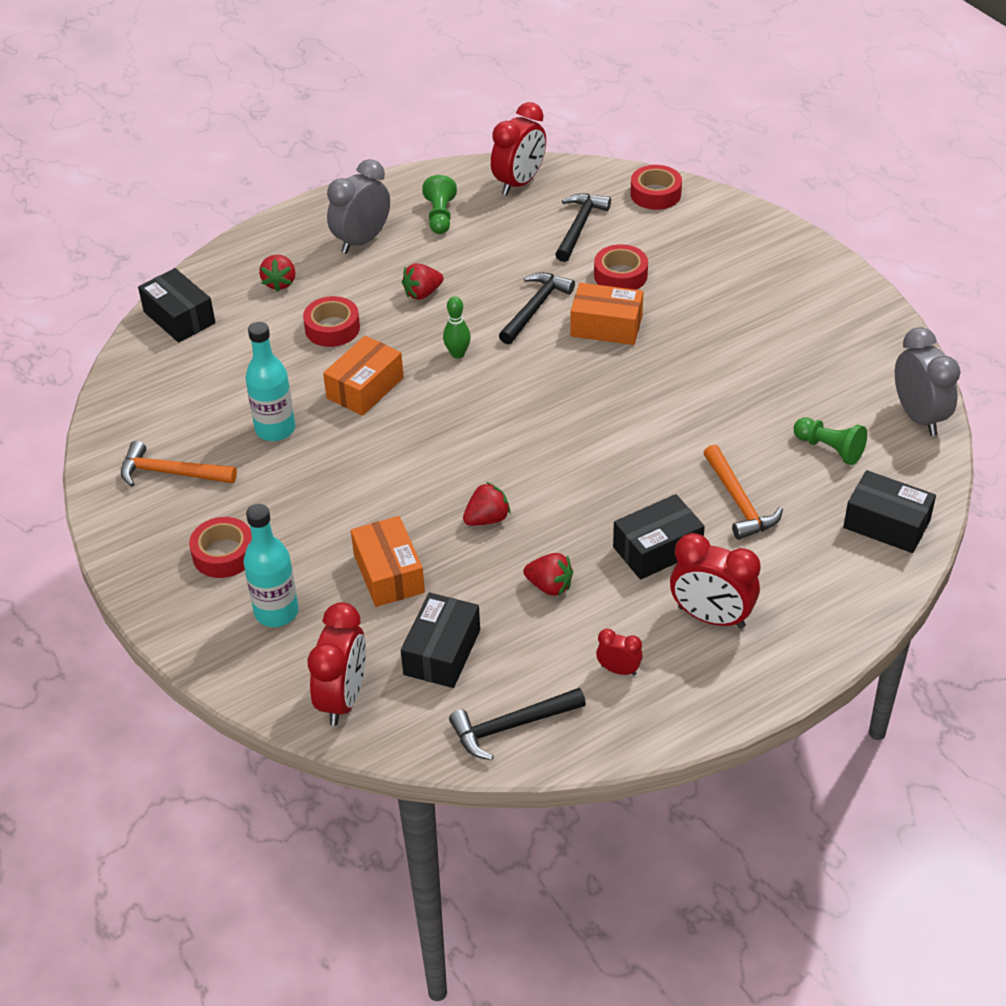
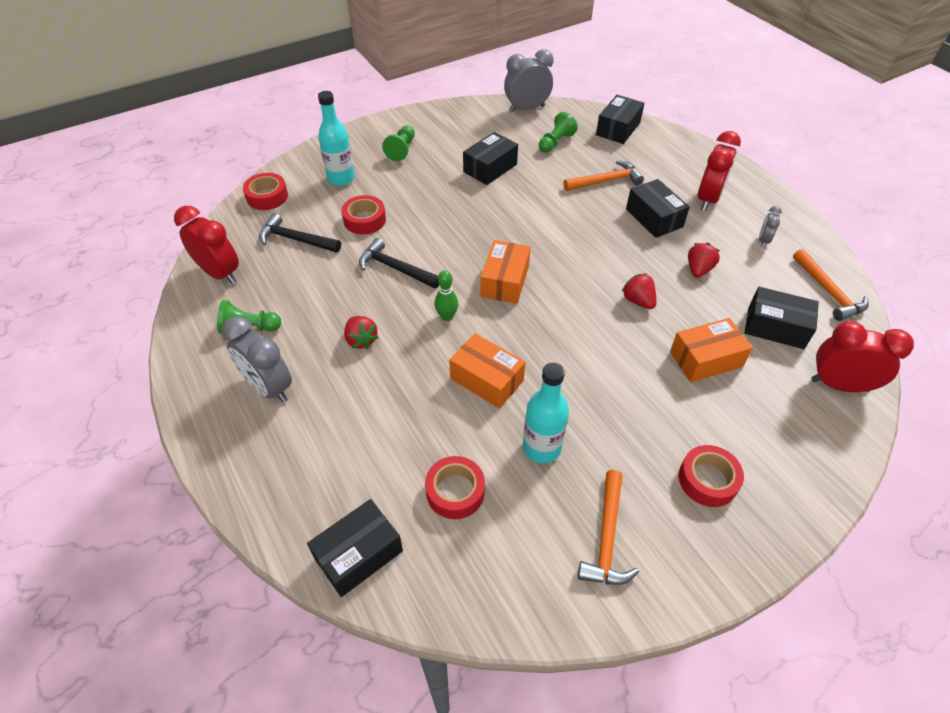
camera: 90 degrees left, 5 degrees up
(276, 612) = (765, 434): turquoise bottle -> turquoise bottle (341, 179)
(280, 283) = (319, 456): red strawberry -> none
(332, 328) = (400, 407): red tape -> red tape (455, 491)
(511, 726) = (828, 292): black hammer -> orange hammer
(606, 326) = (424, 230): orange box -> orange box (505, 281)
(618, 670) = (763, 240): red clock -> grey clock
(749, 380) = (490, 168): none -> black box
(776, 293) = (401, 150): none -> green pawn

